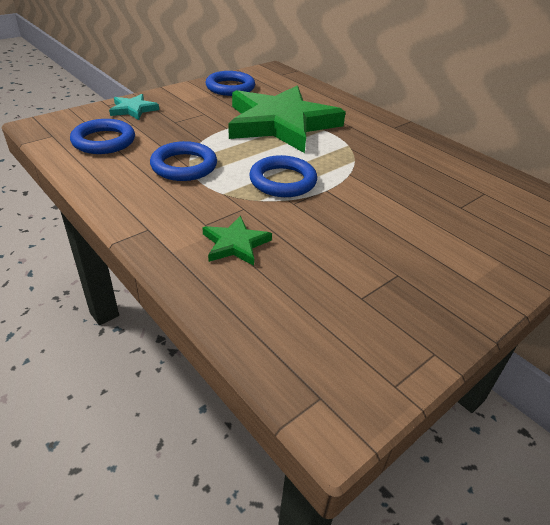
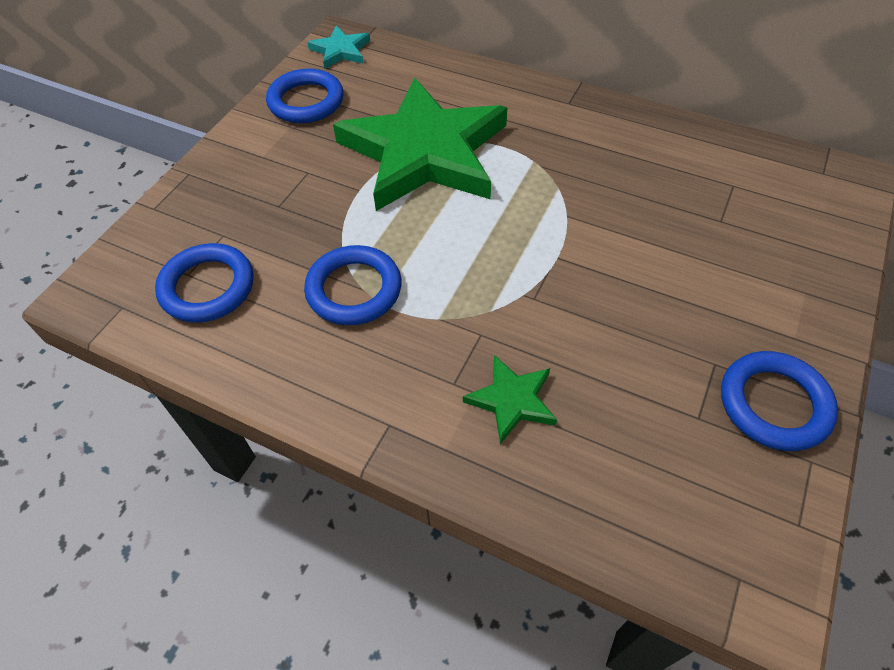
camera: 20 degrees left, 15 degrees up
(133, 109) = (200, 203): turquoise star -> turquoise star (341, 50)
(283, 181) = (496, 264): blue ring -> blue ring (774, 404)

